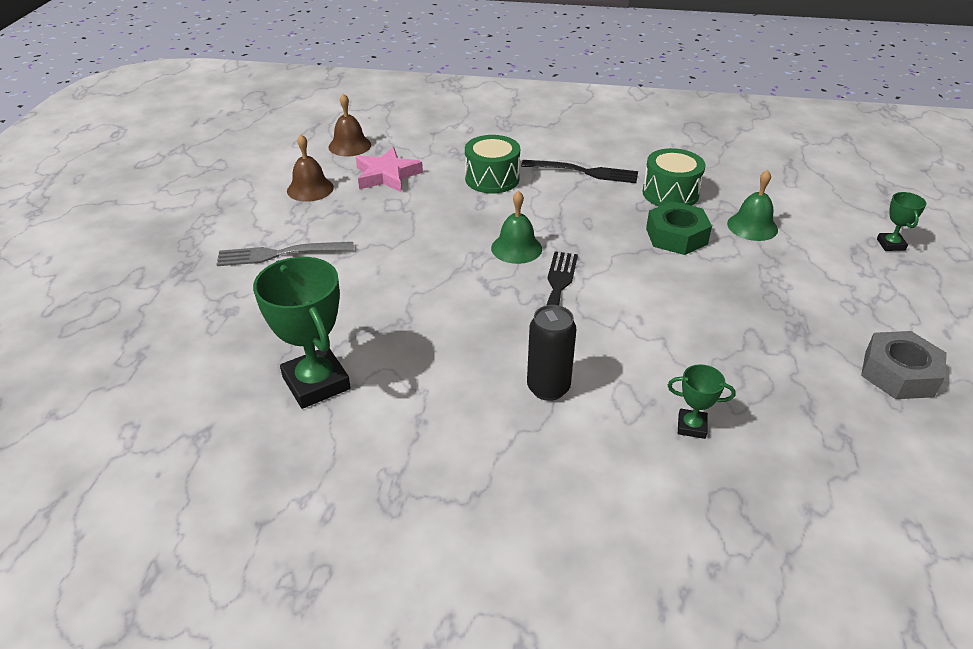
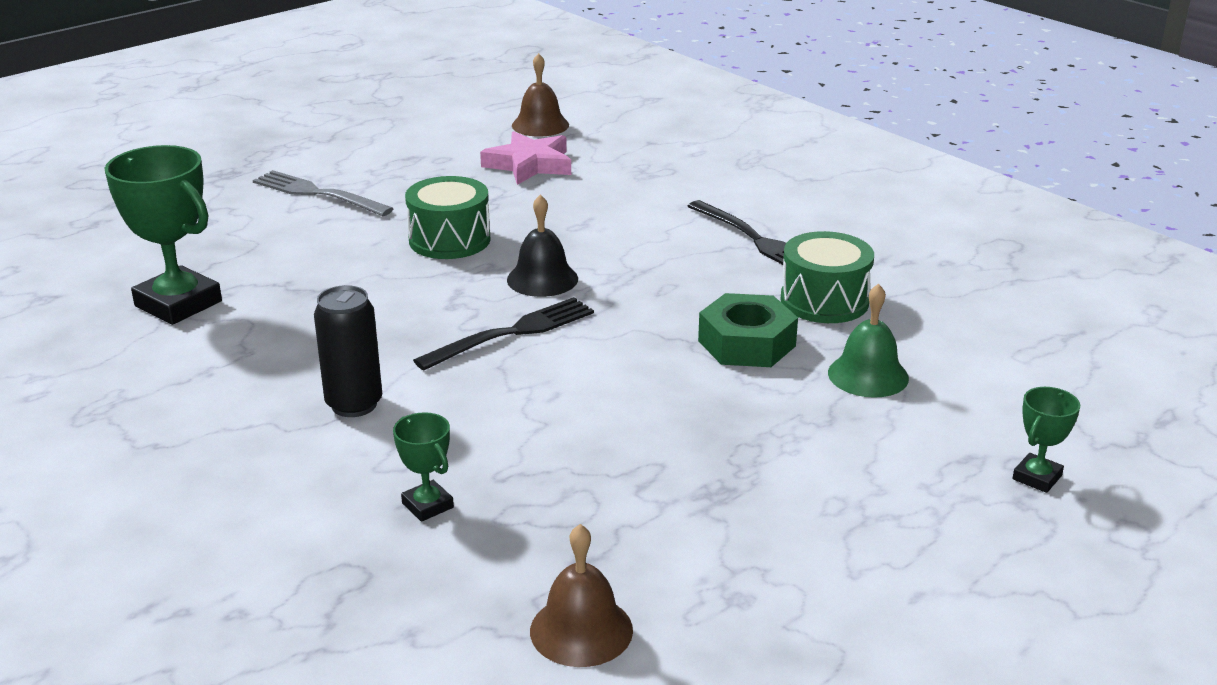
camera: 40 degrees right, 10 degrees down
(310, 189) = (436, 150): brown bell -> brown bell (581, 630)
(316, 383) = (178, 304): green trophy -> green trophy turned 60 degrees counterclockwise
(492, 179) = (634, 207): green drum -> green drum (449, 240)
(516, 248) = (542, 279): green bell -> black bell
(899, 373) = (759, 593): grey nut -> none

